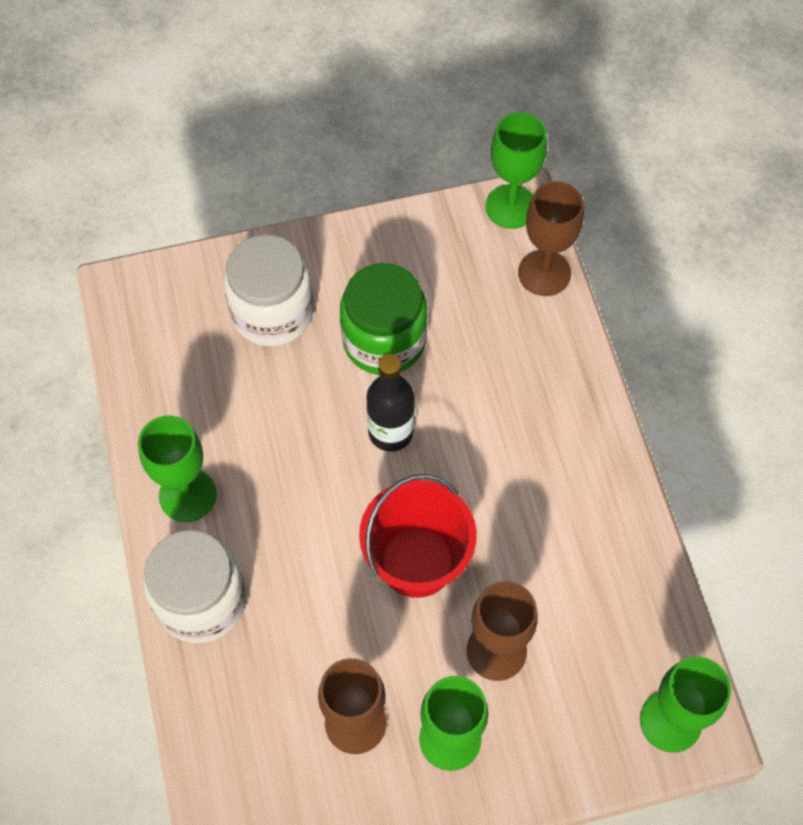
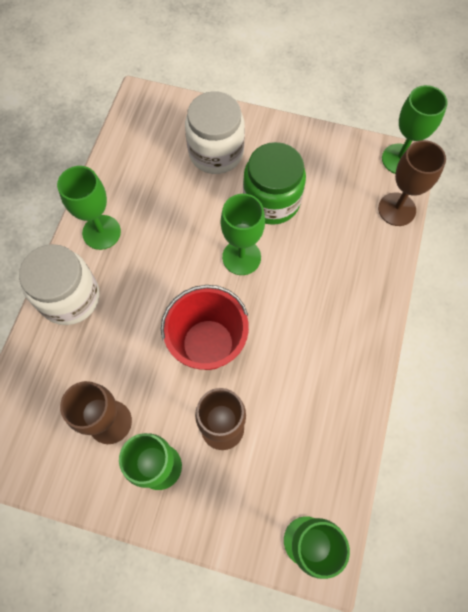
camera: 30 degrees right, 5 degrees up
(391, 432) = (241, 257): black bottle -> green goblet

